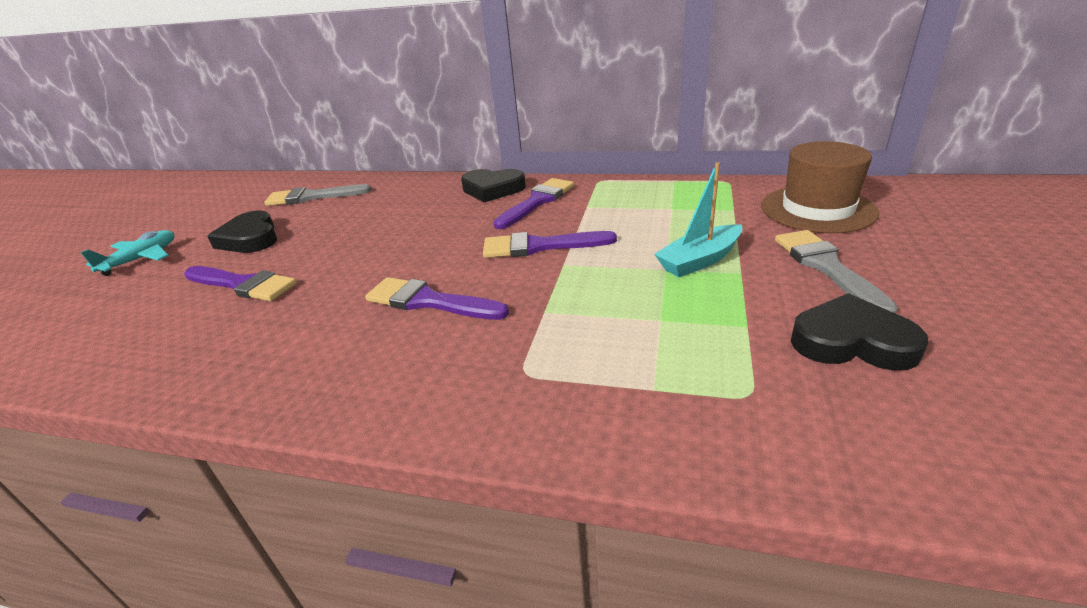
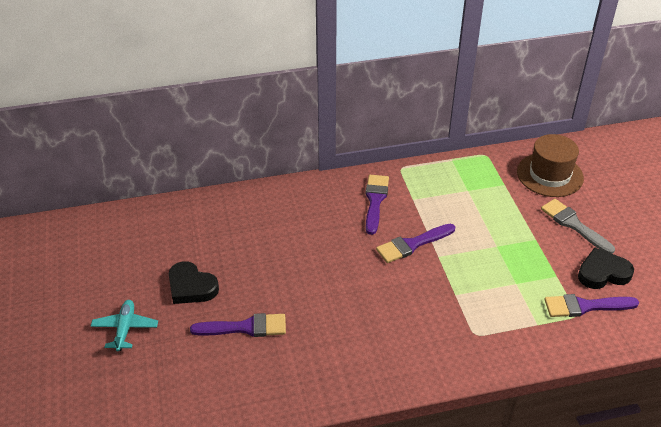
camera: 30 degrees left, 10 degrees up
(312, 197) = (185, 231): grey brush -> none
(429, 301) = (385, 305): purple brush -> purple brush (585, 306)
(492, 189) = (330, 193): black heart -> none
(700, 260) = (510, 234): turquoise boat -> none

